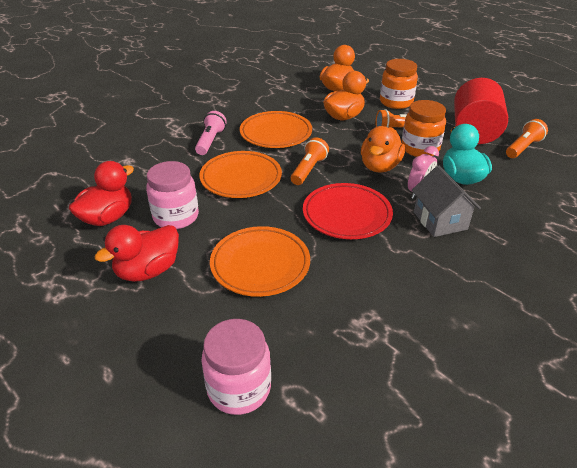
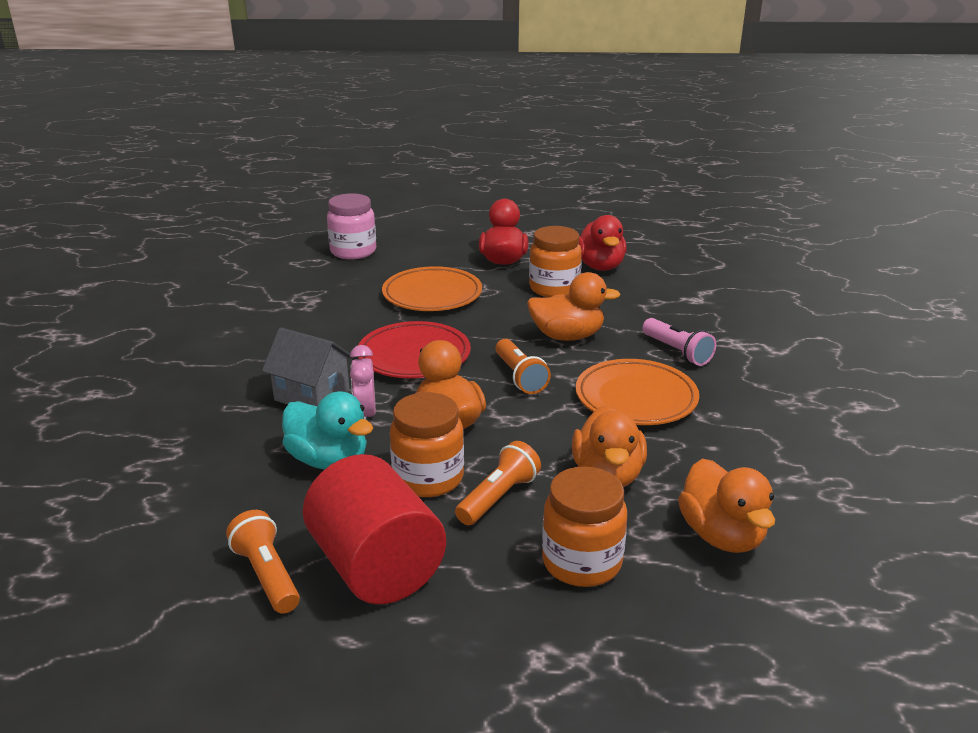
camera: 135 degrees right, 10 degrees down
(176, 217) = (554, 288): pink jar -> orange jar
(241, 178) = (567, 336): orange plate -> orange duck
(523, 147) = (267, 575): orange flashlight -> orange flashlight turned 150 degrees clockwise

